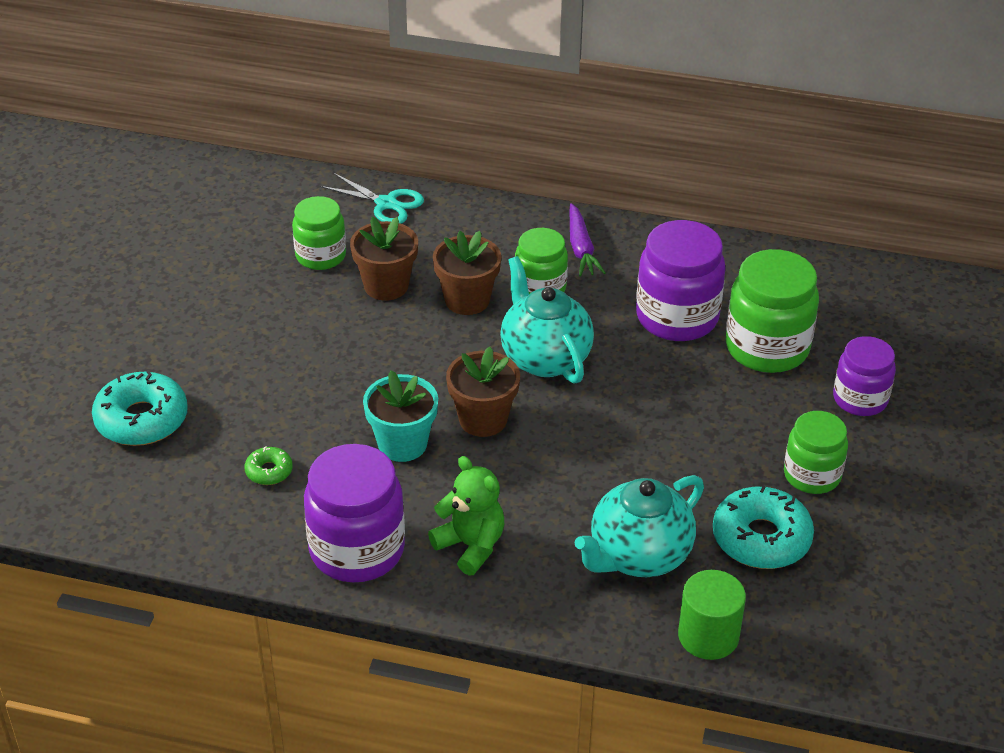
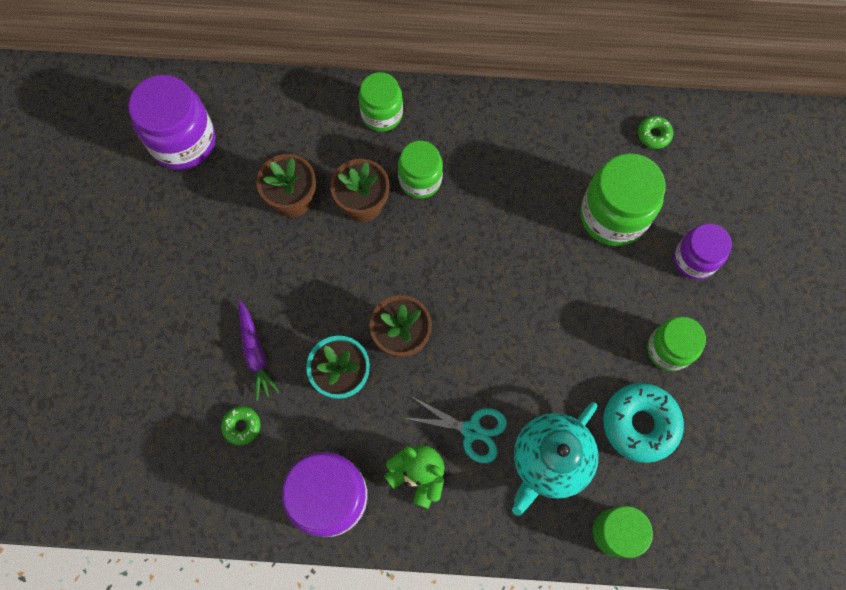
camera: 10 degrees left, 30 degrees up
(141, 419) = (125, 389): turquoise donut -> none
(320, 256) = (231, 174): green jar -> green jar (382, 114)
(386, 204) = (273, 103): turquoise scissors -> turquoise scissors (471, 430)
(544, 358) = (438, 259): turquoise teapot -> none
(581, 248) = (445, 128): purple carrot -> purple carrot (255, 353)
(677, 317) = (536, 194): purple jar -> purple jar (183, 141)
(831, 285) = (654, 135): none -> green donut

